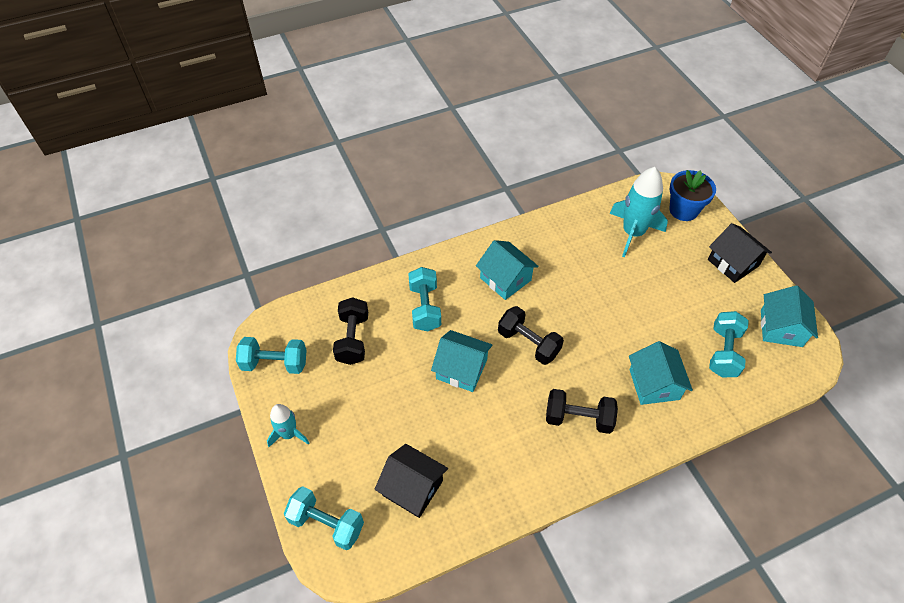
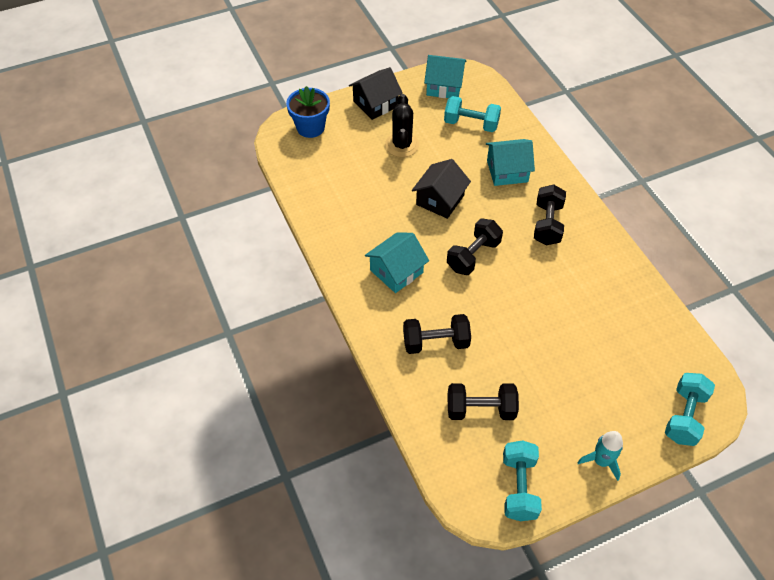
camera: 90 degrees left, 0 degrees up
(412, 488) = (635, 347): black house -> black house (440, 200)
(425, 307) = (435, 342): turquoise dumbbell -> black dumbbell
(461, 369) = (507, 310): turquoise house -> none
(633, 233) = (338, 167): turquoise rocket -> none
(675, 285) = (402, 145): none -> black cactus

